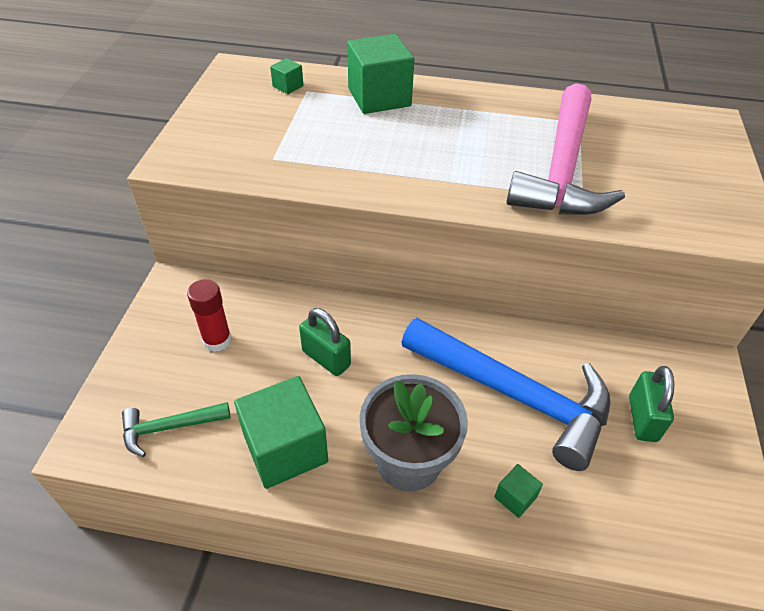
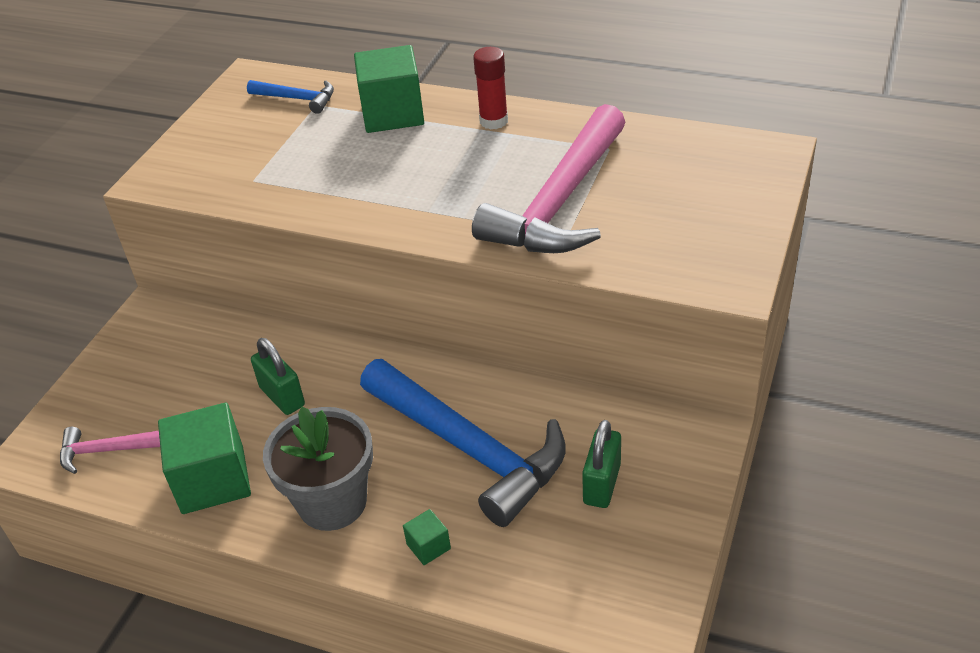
camera: 15 degrees right, 5 degrees down
(169, 428) = (107, 451): green hammer -> pink hammer
(217, 340) = (177, 371): red glue stick -> red glue stick (493, 121)
(288, 86) = (298, 99): green cube -> blue hammer

